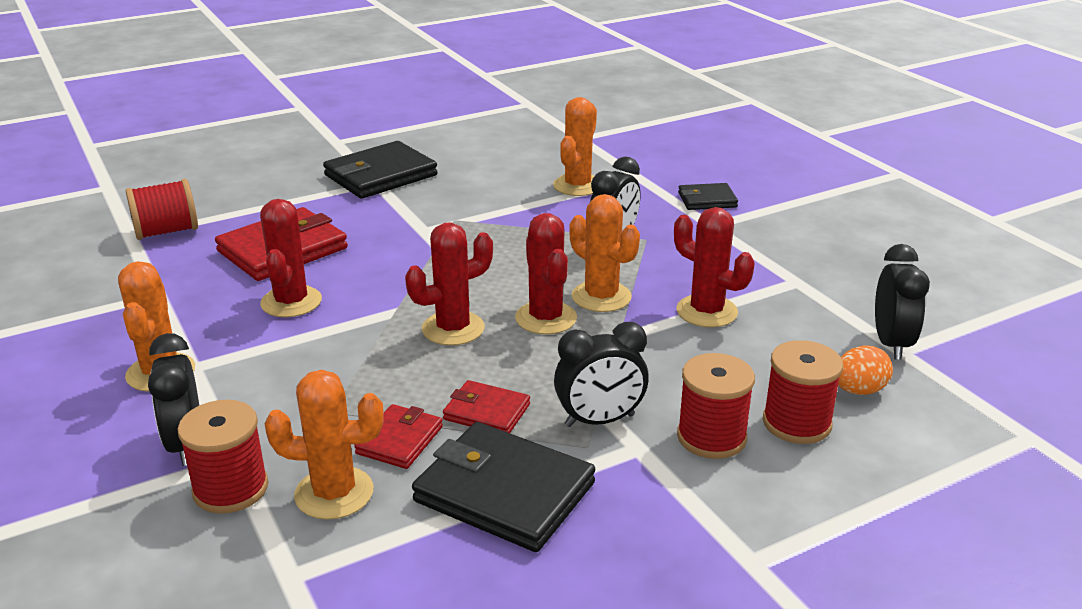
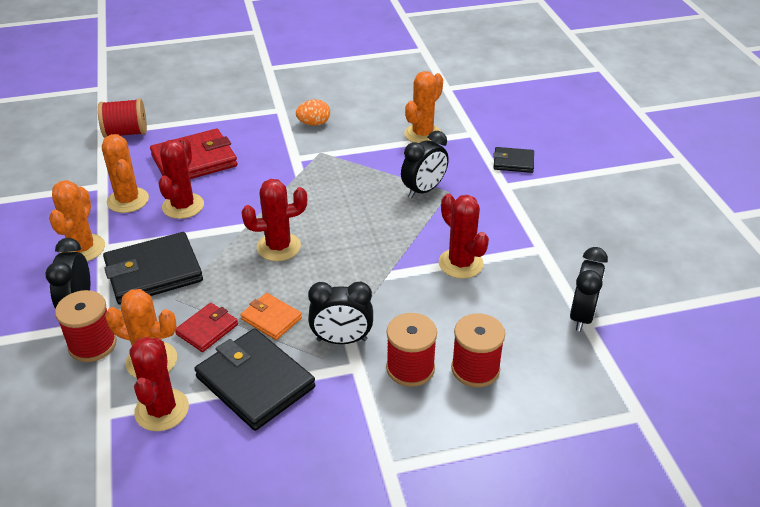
camera: 15 degrees right, 10 degrees up
(380, 175) = (286, 104): black wallet -> black wallet (153, 272)
(487, 412) = (271, 318): red wallet -> orange wallet
(546, 318) = (345, 249): red cactus -> red cactus (162, 410)
(601, 297) = (392, 238): orange cactus -> orange cactus (128, 200)
(858, 390) = (534, 351): orange egg -> orange egg (314, 123)

